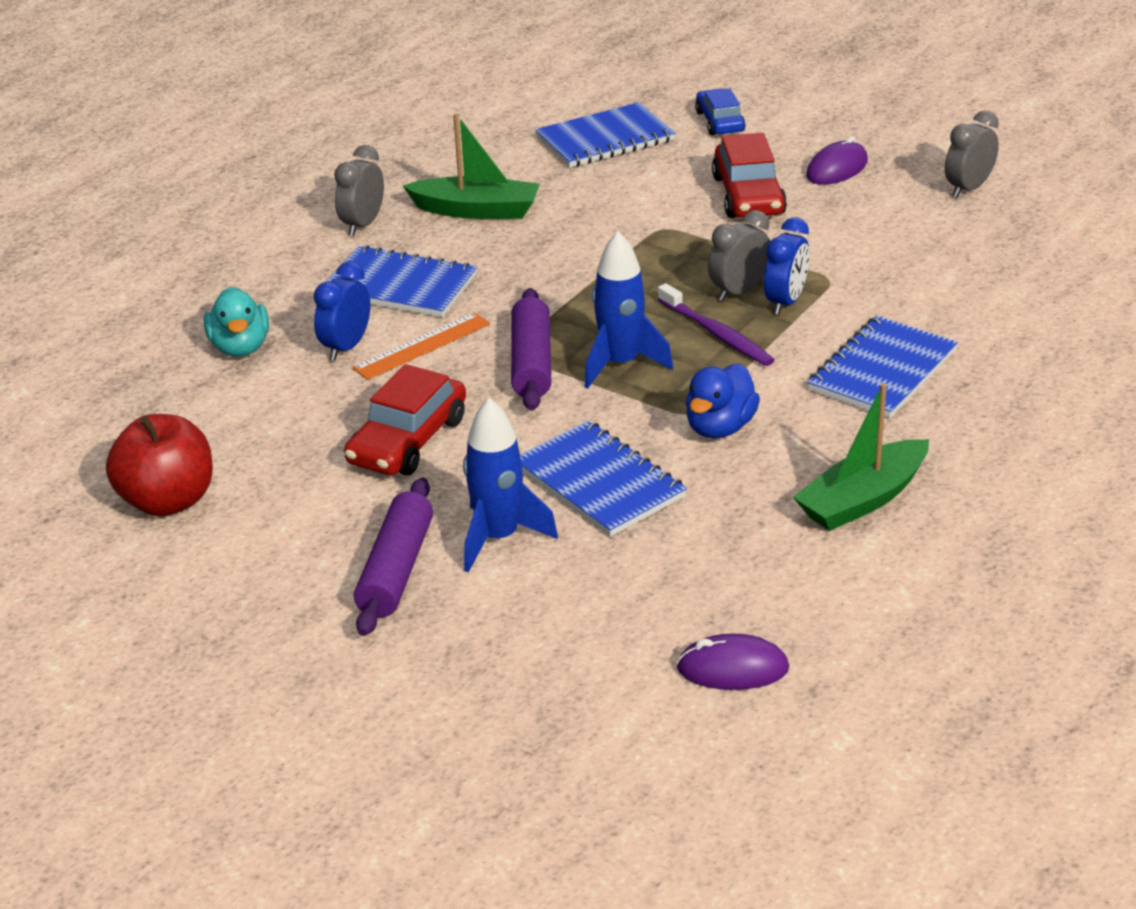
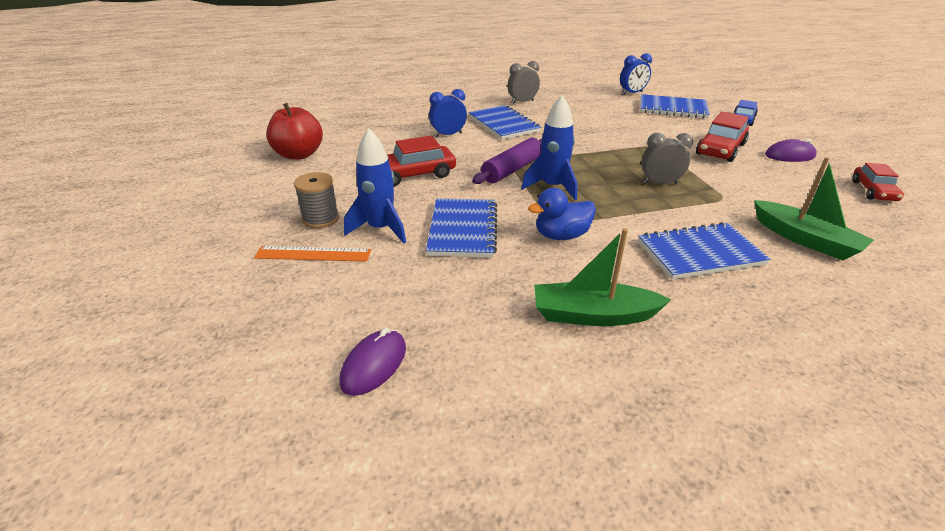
camera: 40 degrees right, 0 degrees up
(240, 347) = (412, 120): turquoise duck -> none
(396, 570) = (321, 219): purple rolling pin -> grey spool
(422, 346) = (477, 146): orange ruler -> orange ruler (313, 254)
(477, 210) = (576, 112): green boat -> green boat (805, 239)
(717, 334) = (621, 195): purple toothbrush -> none
(732, 669) = (374, 365): purple mouse -> purple mouse turned 75 degrees clockwise
(785, 302) = (681, 197): blue clock -> blue clock (632, 93)
(968, 188) = (873, 191): grey clock -> red car

